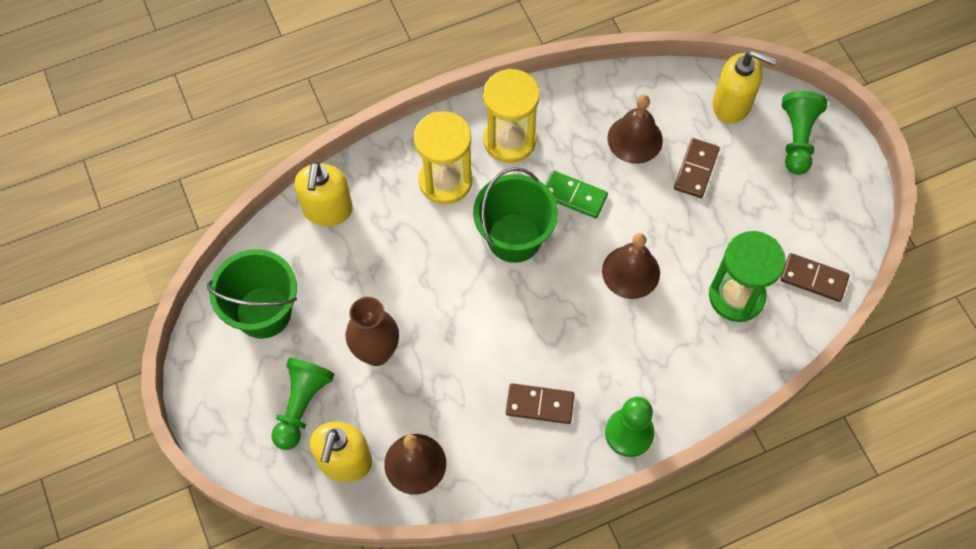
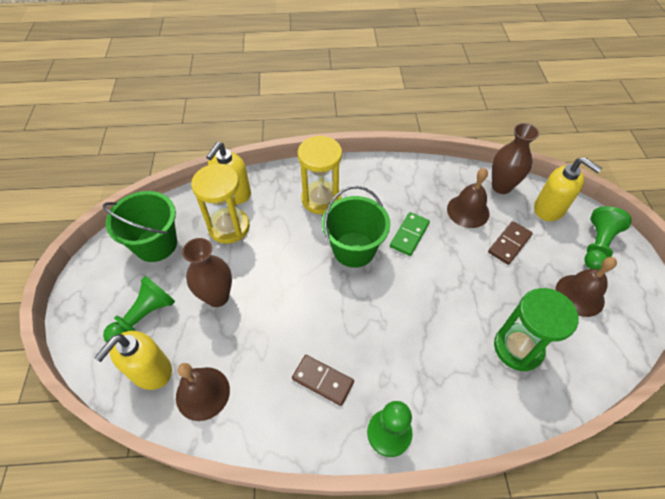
camera: 20 degrees right, 10 degrees down
(509, 140) = (376, 187): yellow hourglass -> yellow hourglass (229, 227)
(574, 196) = (409, 235): green domino -> green domino turned 75 degrees clockwise
(631, 272) = (434, 301): brown bell -> brown bell (579, 295)
(666, 89) = (501, 186): none -> brown vase
(813, 279) = (590, 355): brown domino -> none

